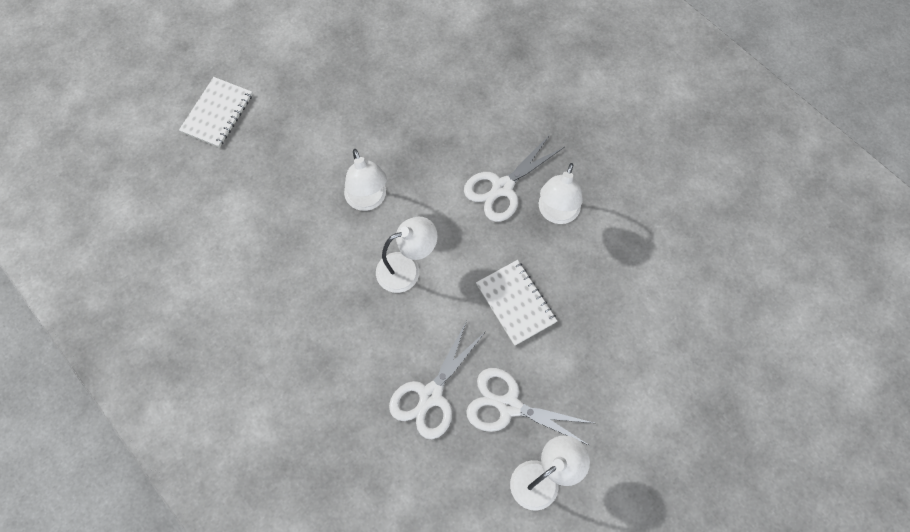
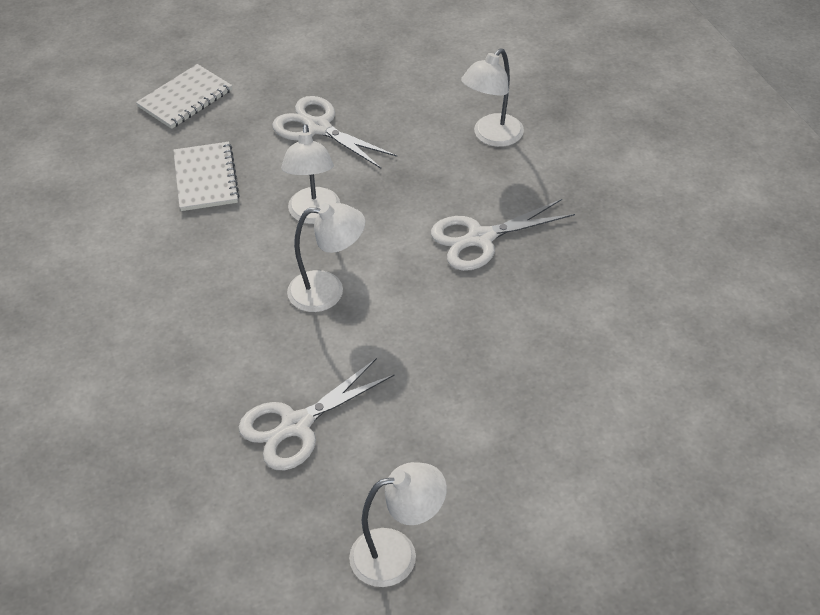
camera: 20 degrees right, 20 degrees down
(509, 406) = (389, 463): white scissors -> white scissors (318, 128)
(515, 303) = (445, 358): white notebook -> white notebook (206, 178)
(556, 213) = (537, 279): white lamp -> white lamp (492, 137)

